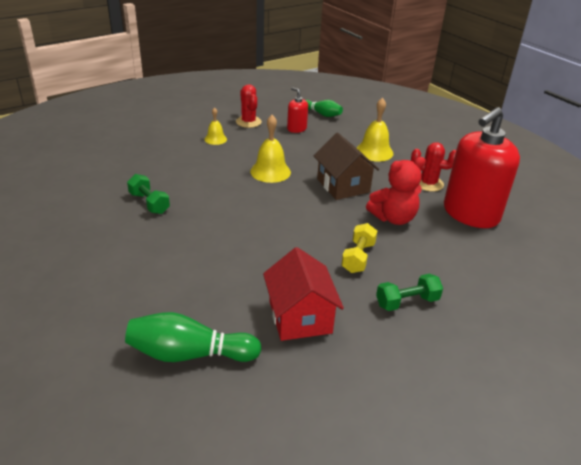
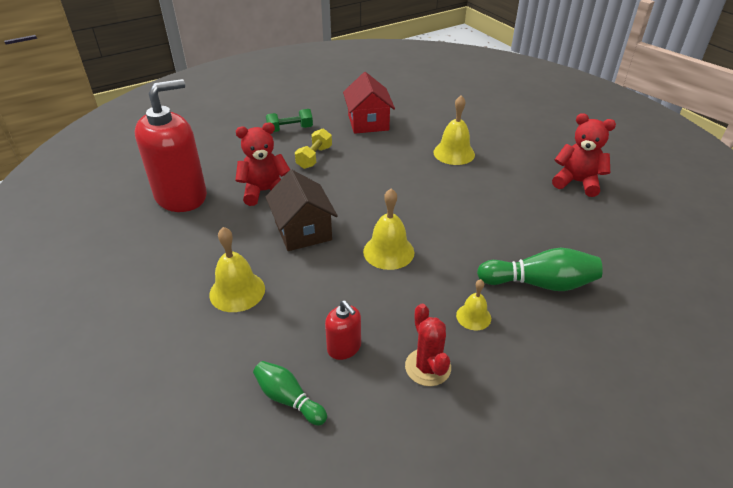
camera: 175 degrees left, 5 degrees up
(66, 227) = (577, 182): none -> red teddy bear
(149, 203) = (515, 207): green dumbbell -> none
(189, 264) = (454, 153): none -> yellow bell
(189, 354) = (437, 107): green bowling pin -> green bowling pin (539, 283)
(428, 183) = (198, 235): red cactus -> none

